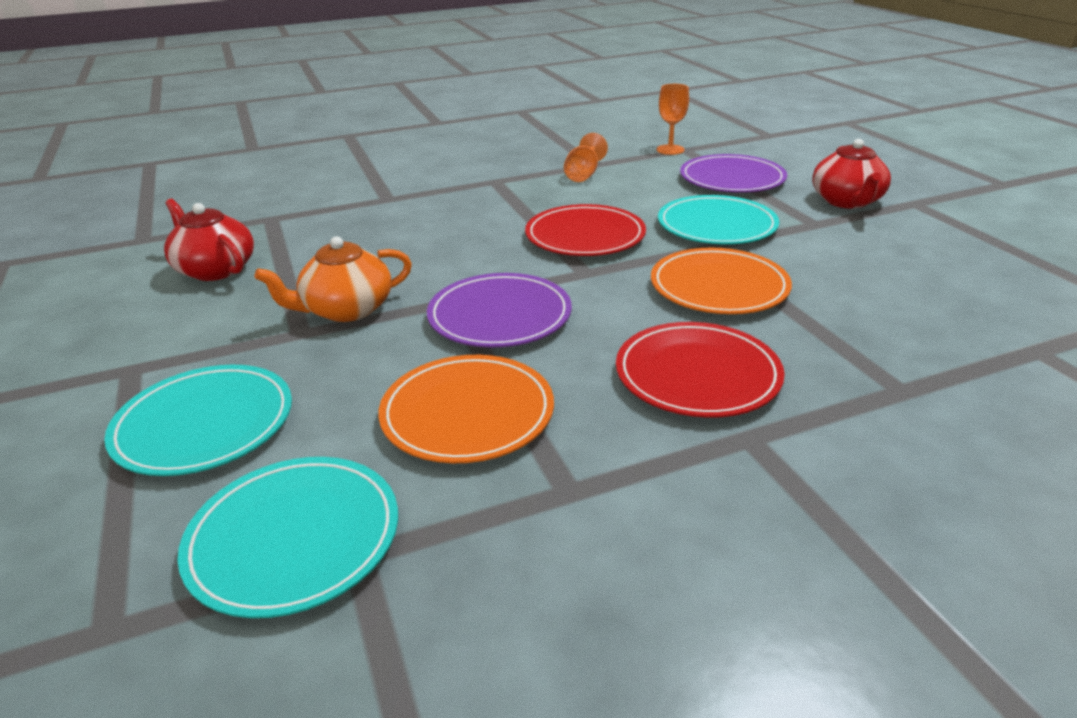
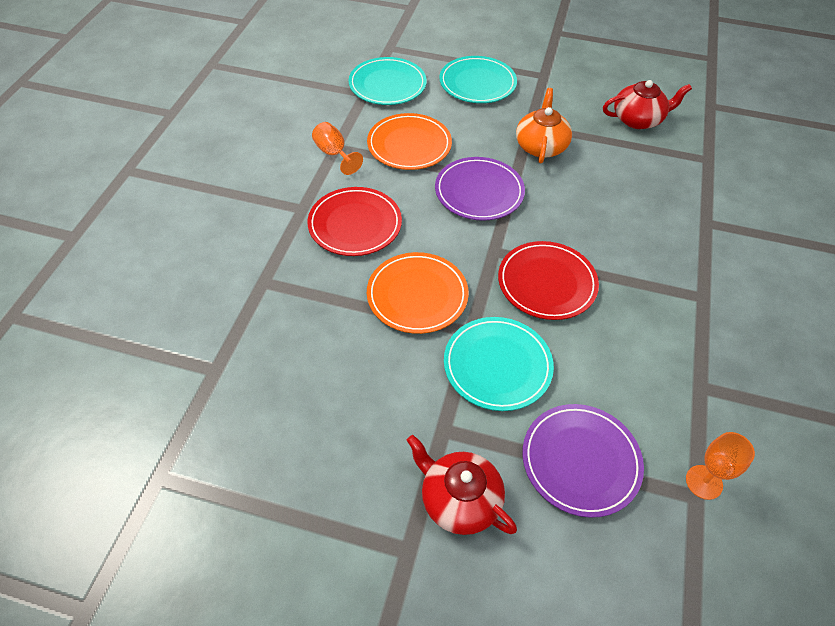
camera: 125 degrees right, 20 degrees up
(583, 174) = (677, 362): orange goblet -> orange goblet (334, 154)

